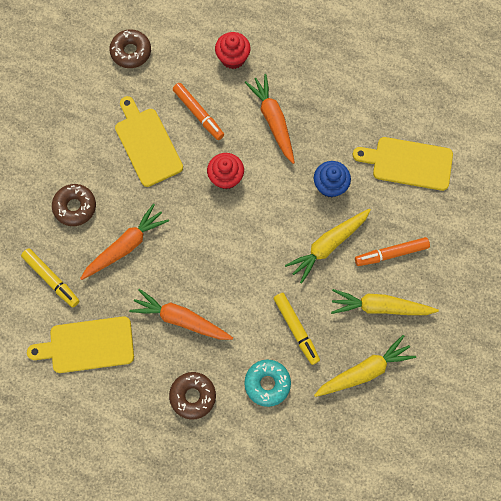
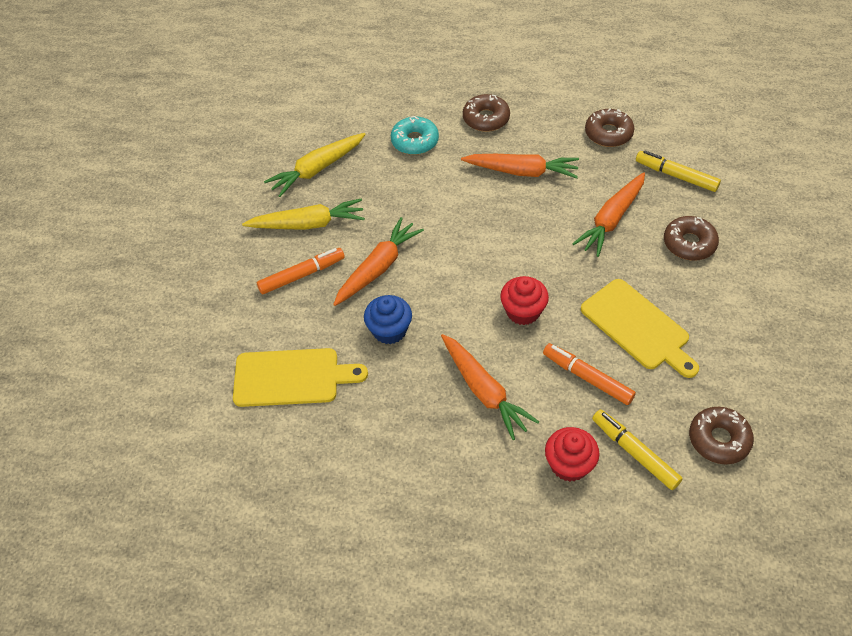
camera: 170 degrees right, 20 degrees down
(87, 345) = (608, 133): yellow cutting board -> brown donut
(296, 329) = (396, 187): yellow marker -> yellow marker (634, 453)
(328, 245) = (378, 267): yellow carrot -> orange carrot

